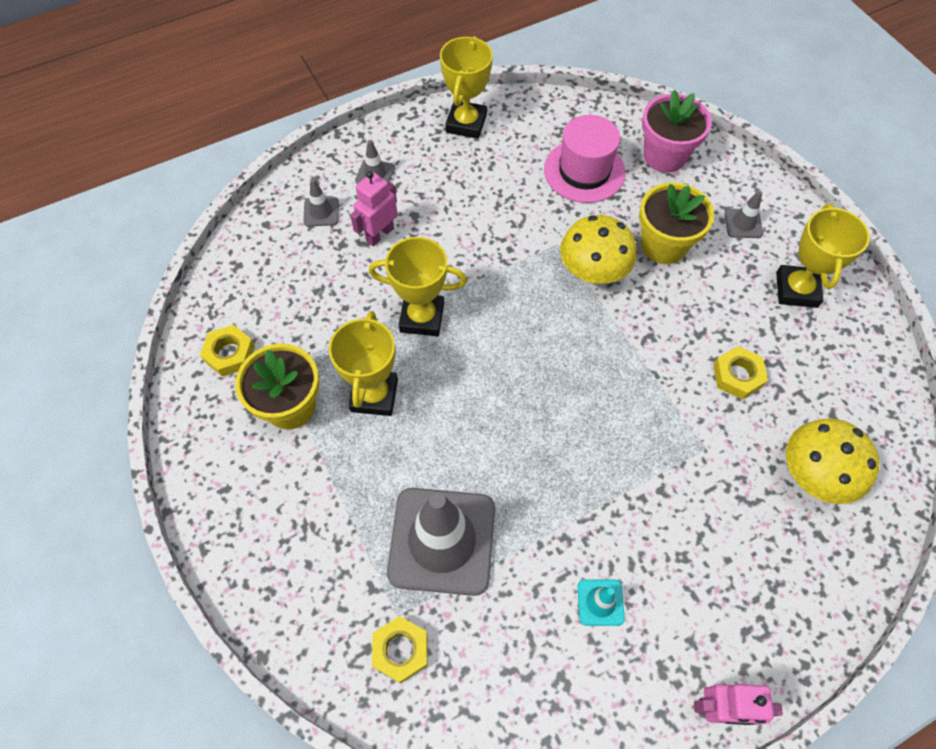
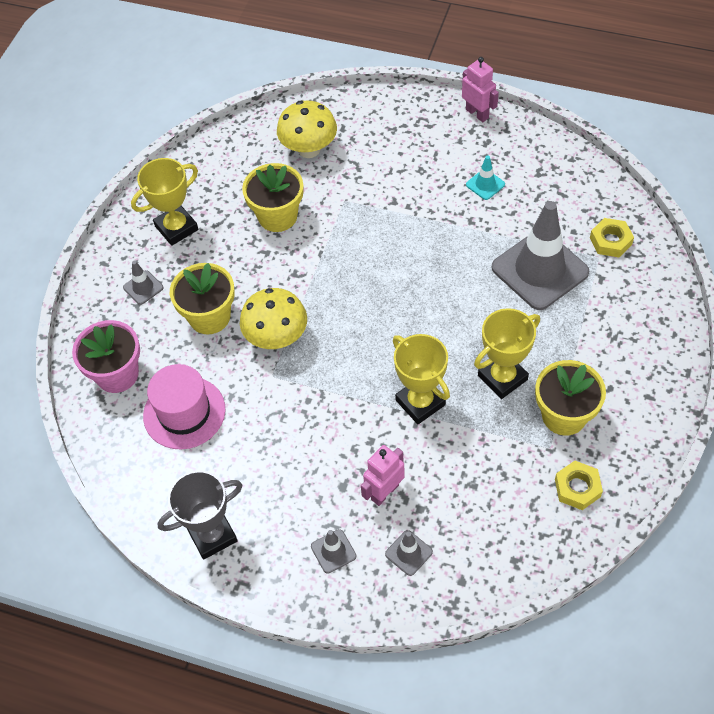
camera: 130 degrees left, 5 degrees down
(379, 234) = (384, 492): pink robot -> pink robot turned 135 degrees clockwise
(466, 123) = (212, 535): yellow trophy -> grey trophy
(737, 375) = (277, 216): yellow nut -> yellow flower pot

